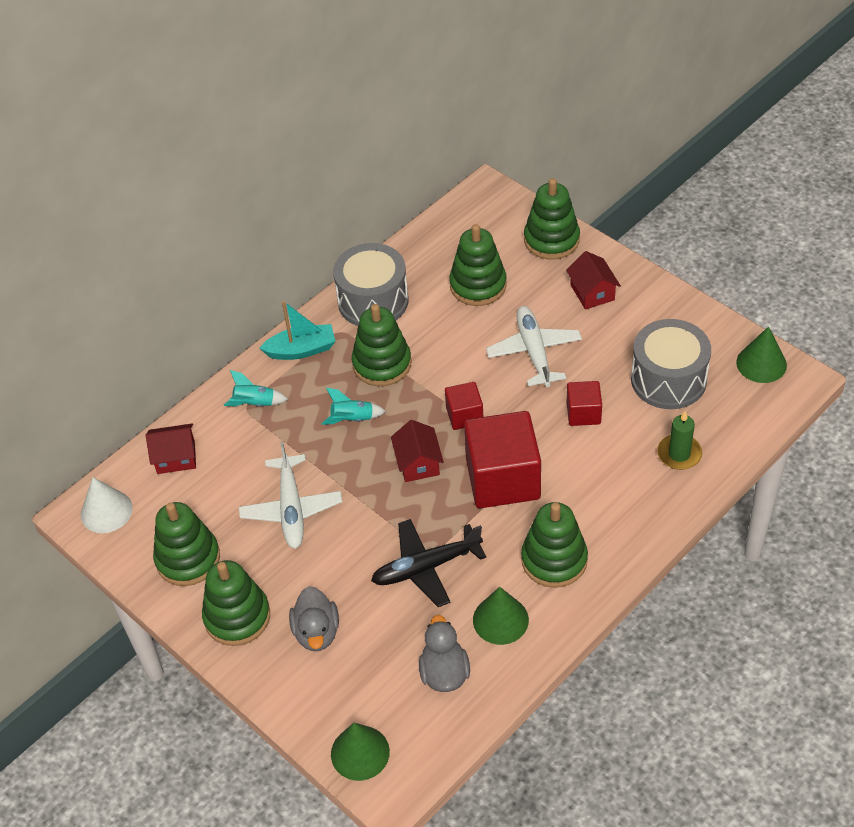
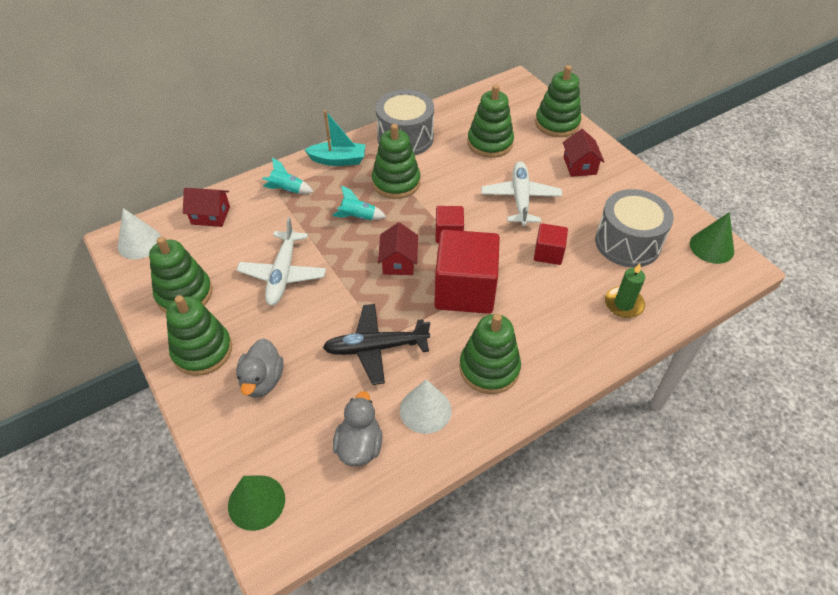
camera: 10 degrees right, 0 degrees up
(500, 620) = (425, 410): green cone -> white cone

